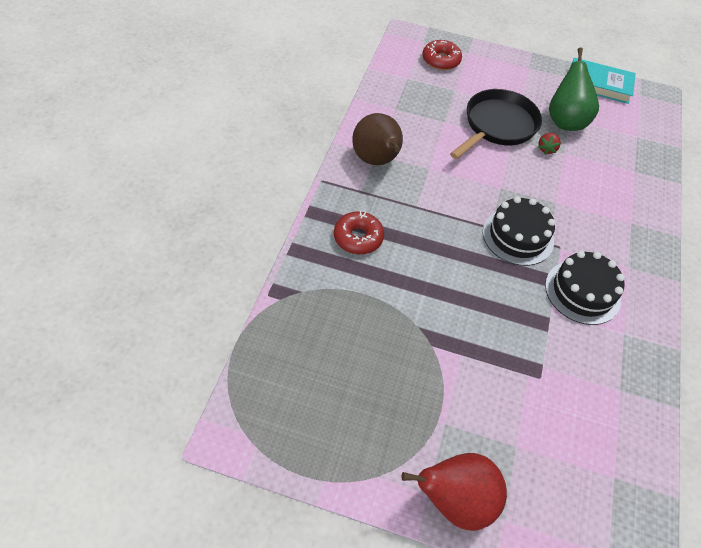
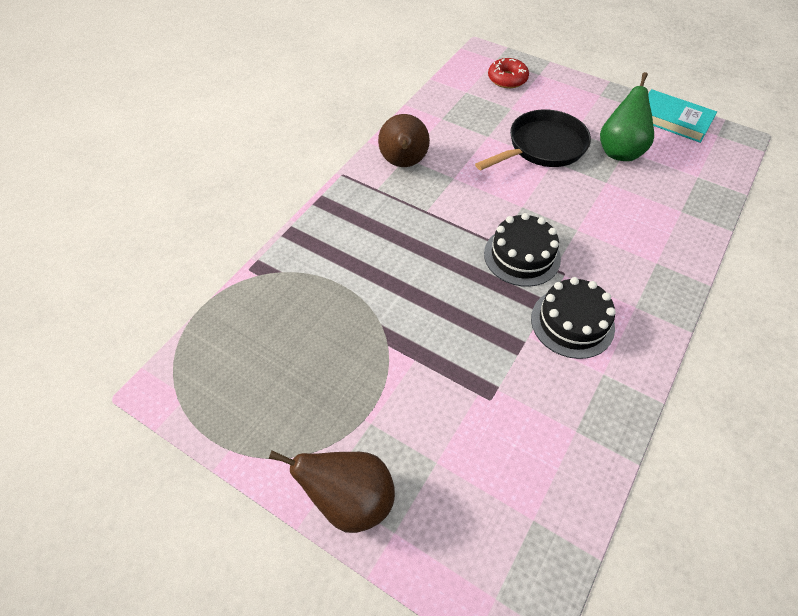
camera: 20 degrees right, 0 degrees up
(358, 238) = (356, 231): red donut -> none
(455, 500) = (350, 500): red pear -> brown pear
(546, 149) = (587, 176): red strawberry -> none

